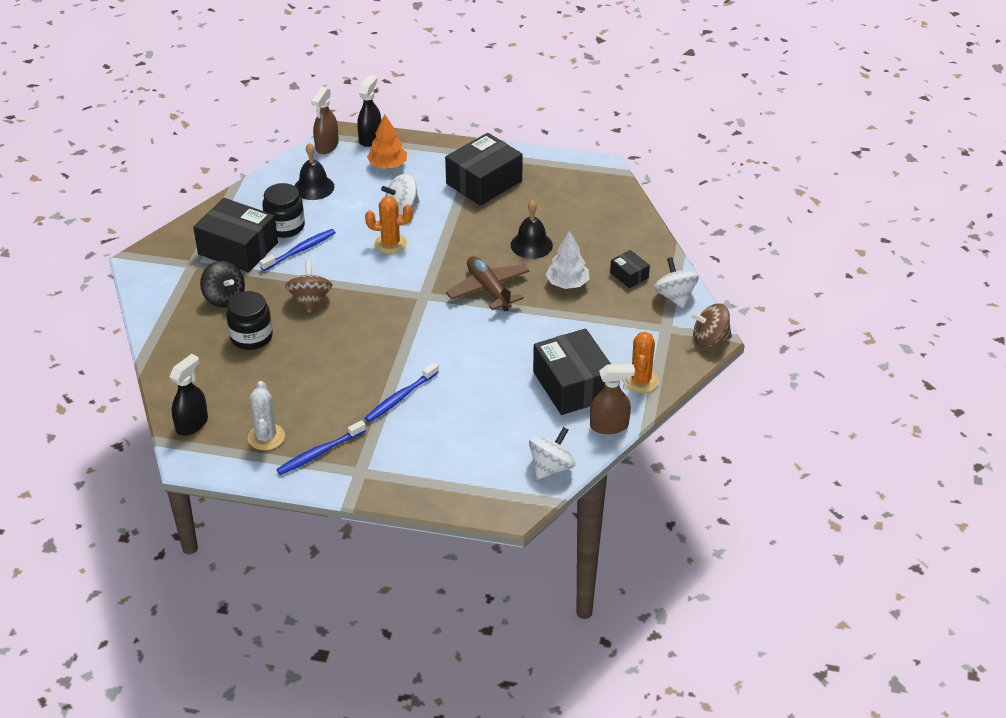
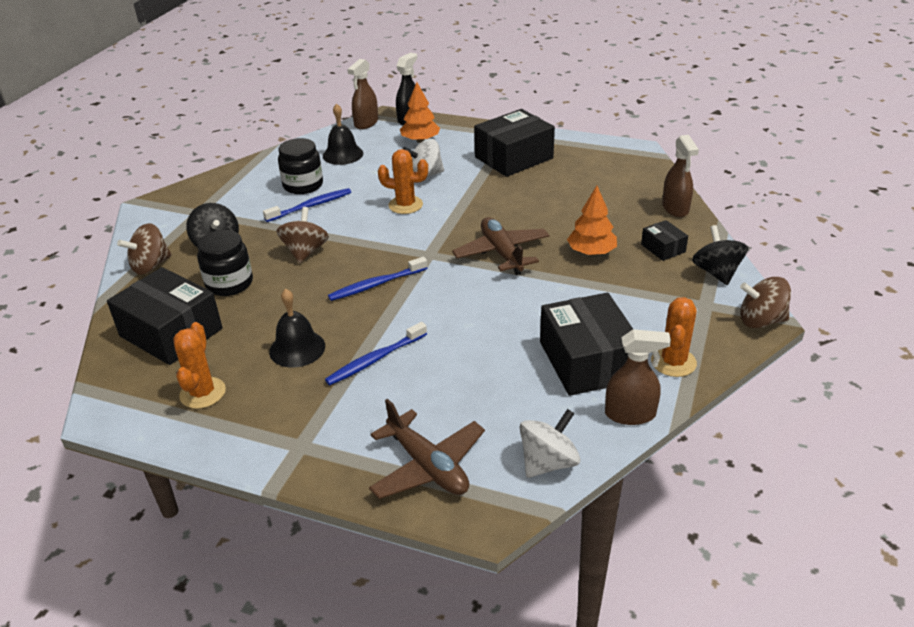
camera: 10 degrees right, 5 degrees down
(171, 324) = (150, 266): none -> brown spinning top
(192, 424) = (125, 371): black spray bottle -> none
(238, 248) = (249, 201): black box -> black box (171, 332)
(266, 437) = (202, 393): white cactus -> orange cactus
(320, 452) = (259, 417): blue toothbrush -> blue toothbrush (376, 284)
(462, 478) = (428, 466): none -> brown plane
(531, 245) = (555, 214): black bell -> black bell (297, 348)
(567, 283) = (591, 252): white tree -> orange tree
(639, 232) = (675, 208): none -> brown spray bottle
(674, 297) = (716, 272): white spinning top -> black spinning top

